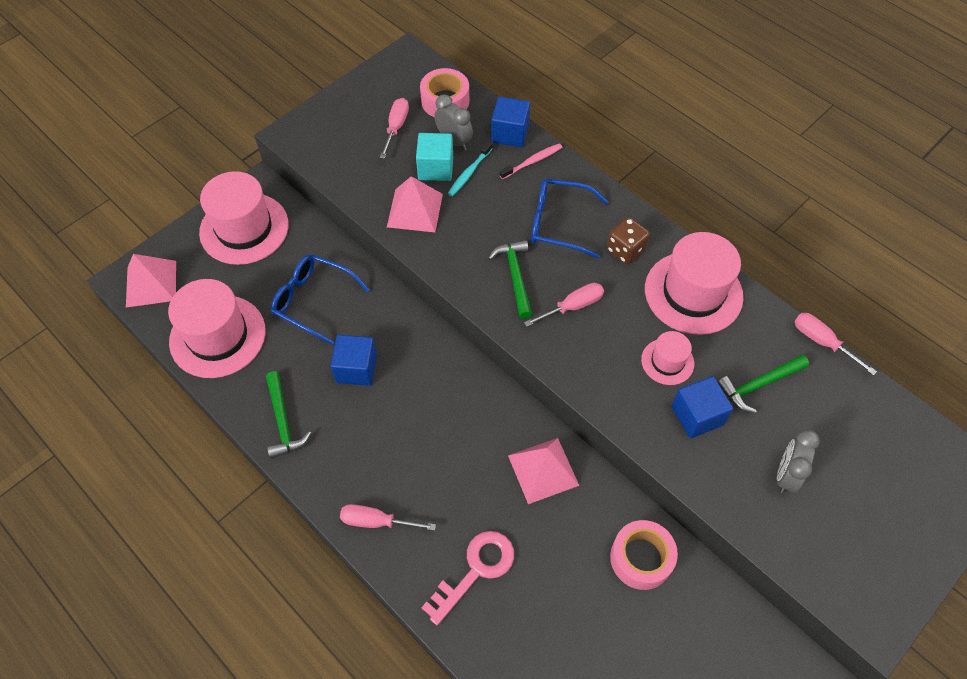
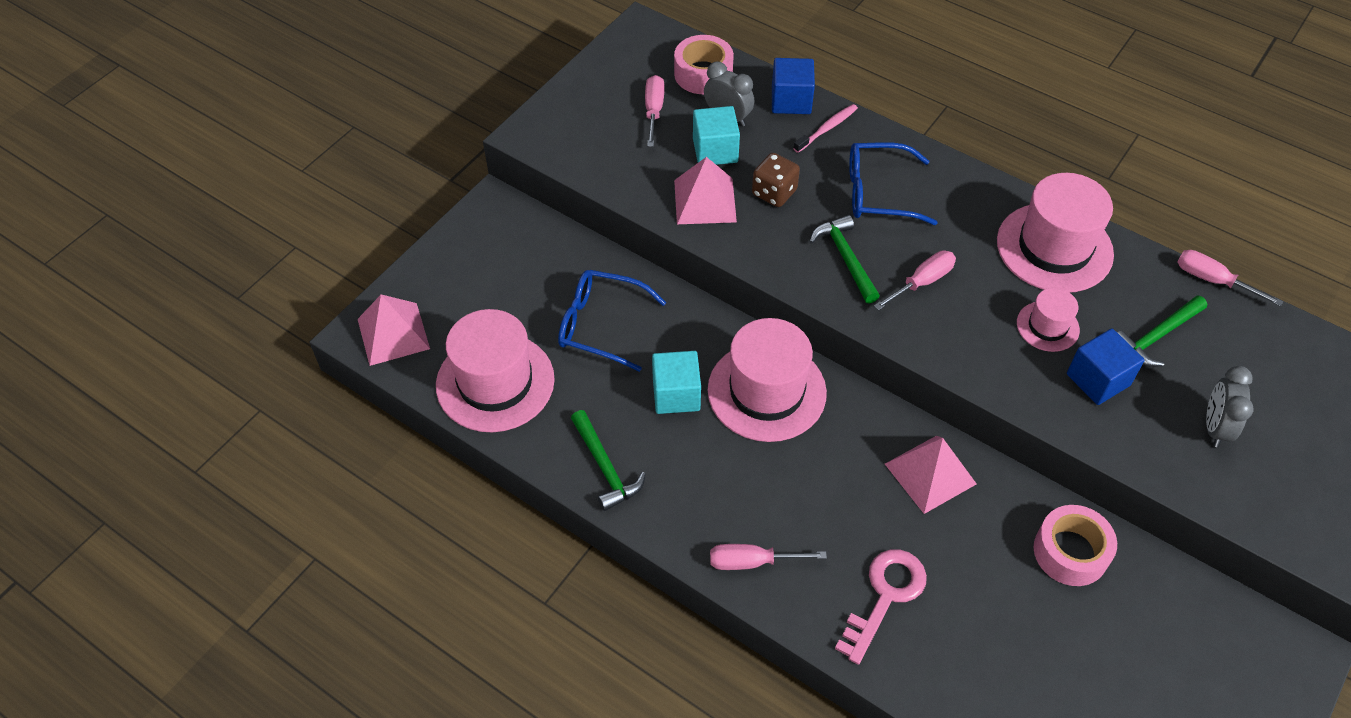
camera: 10 degrees left, 5 degrees down
(244, 228) = (490, 254): pink hat -> pink hat (766, 391)
(356, 369) = (676, 394): blue cube -> turquoise cube
(469, 173) = (756, 151): turquoise toothbrush -> none
(625, 250) = (963, 212): brown dice -> brown dice (774, 193)

